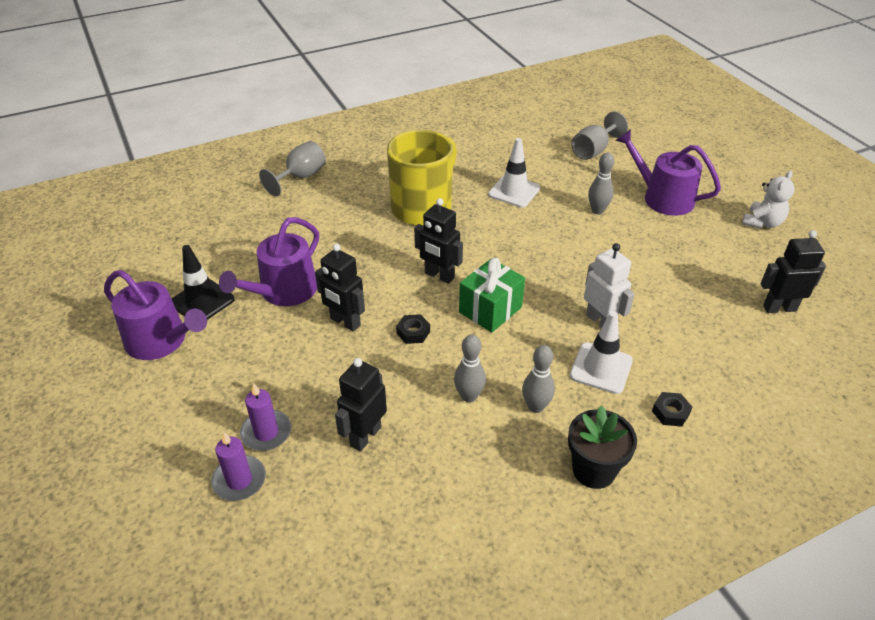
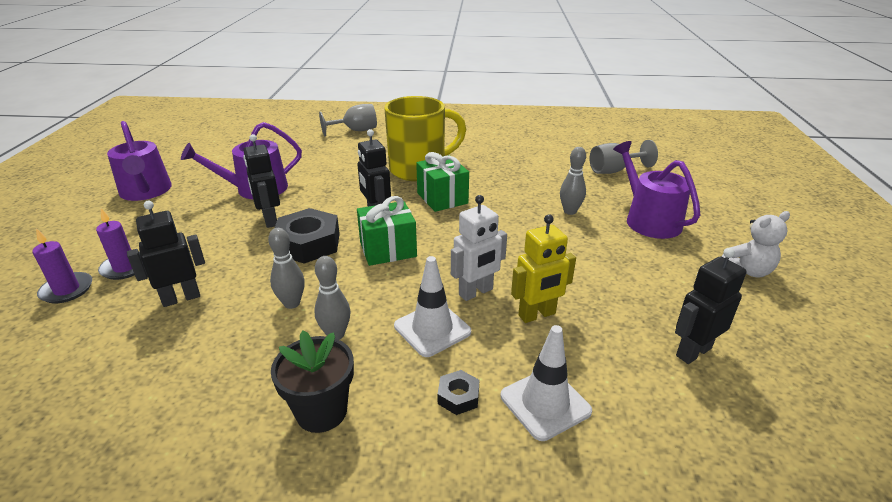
camera: 30 degrees right, 10 degrees down
(202, 301) = (200, 178): black traffic cone -> none
(413, 332) = (308, 243): black nut -> black nut, size x2.11
(479, 235) = (442, 198): none -> green gift
(514, 191) = (507, 179): white traffic cone -> white traffic cone (545, 403)
(600, 321) = (476, 292): white robot -> white robot turned 60 degrees clockwise
(661, 322) = (537, 315): none -> yellow robot
(779, 308) = (693, 352): black robot -> black robot turned 60 degrees counterclockwise

